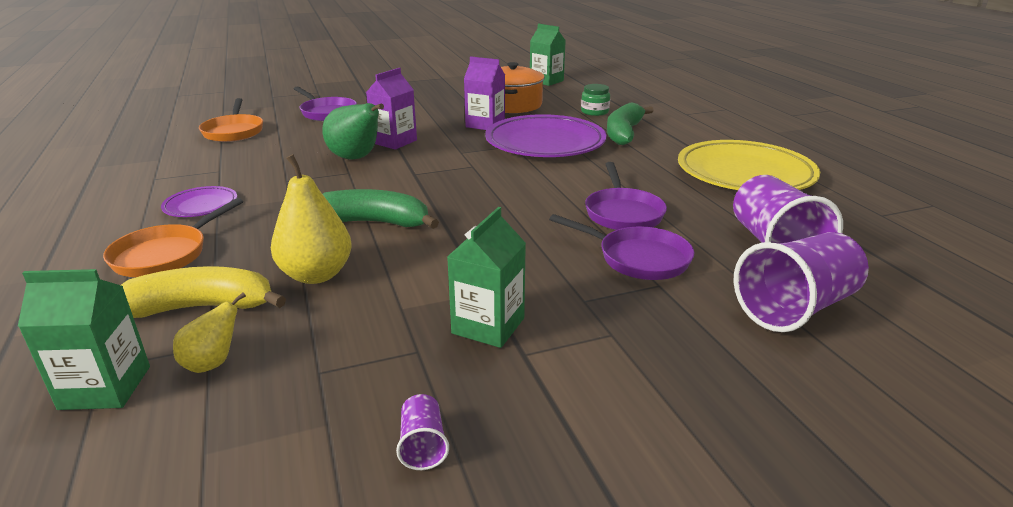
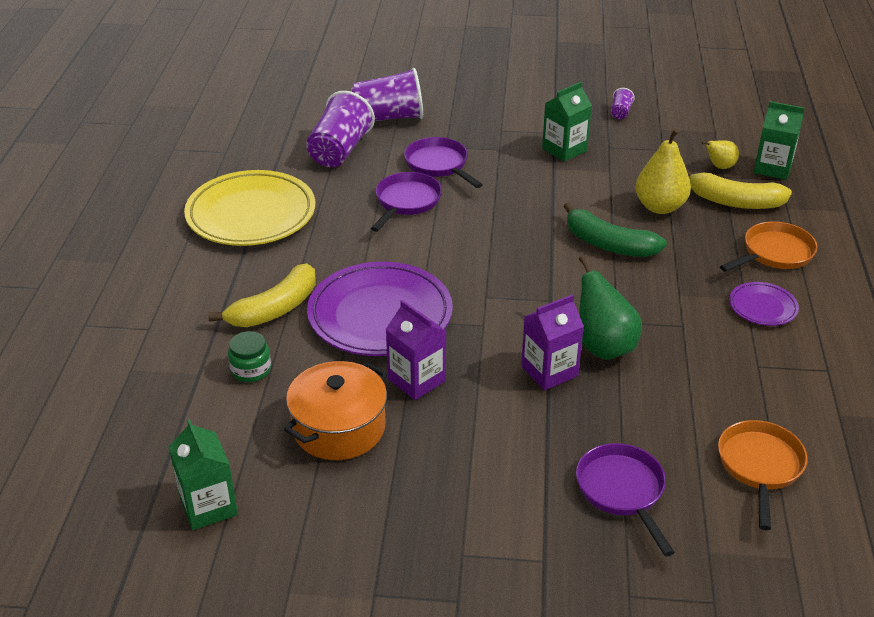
camera: 155 degrees left, 10 degrees up
(624, 133) = (274, 309): green banana -> yellow banana

